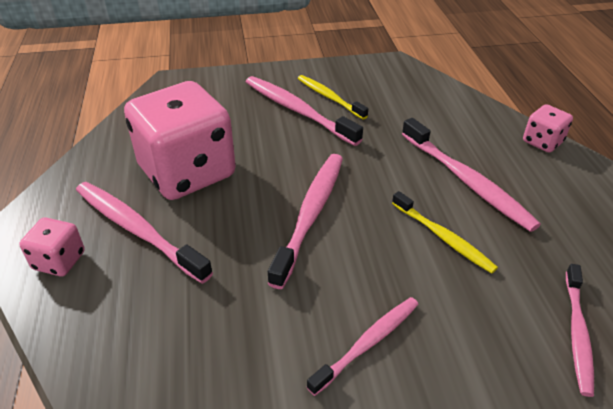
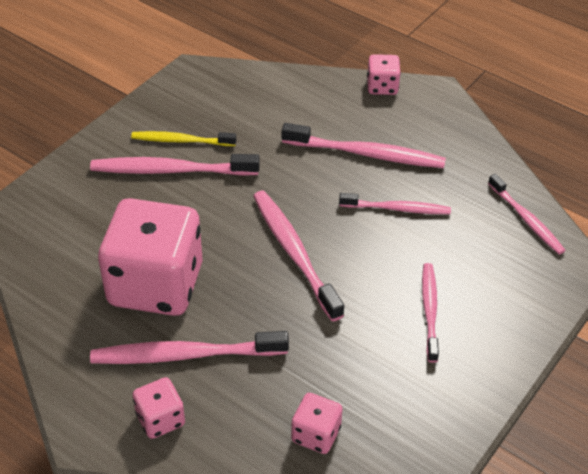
camera: 45 degrees left, 5 degrees up
(133, 368) = (316, 434): none -> pink dice
(443, 237) = (397, 209): yellow toothbrush -> pink toothbrush

